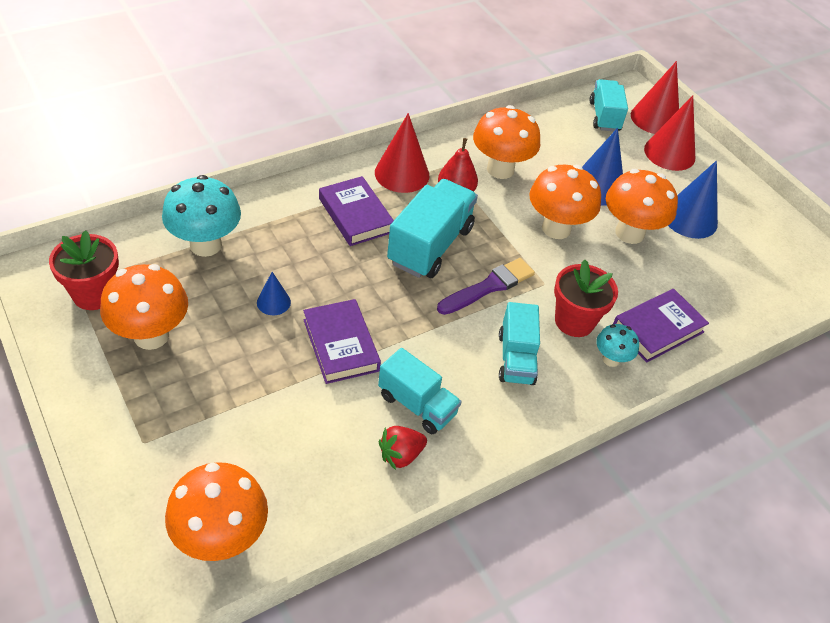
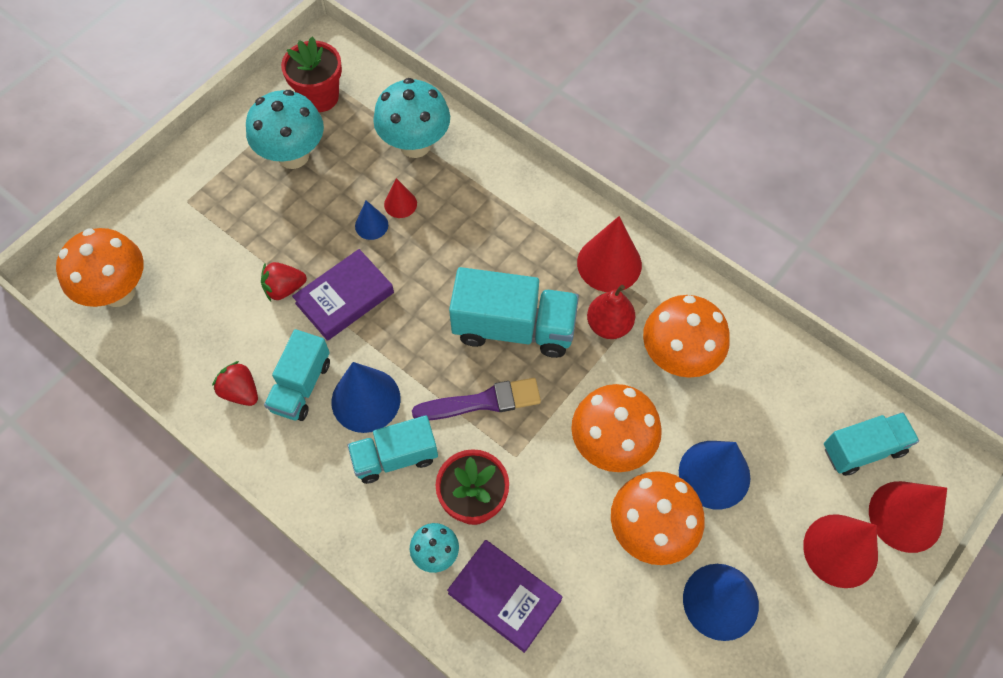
camera: 75 degrees right, 15 degrees up
(151, 336) = (293, 156): orange mushroom -> turquoise mushroom
(263, 275) = (400, 204): none -> red cone
(304, 387) = (284, 288): none -> red strawberry
(355, 215) = (520, 245): purple book -> none
(453, 362) = (366, 400): none -> blue cone
(488, 287) = (482, 402): purple brush -> purple brush turned 45 degrees counterclockwise

